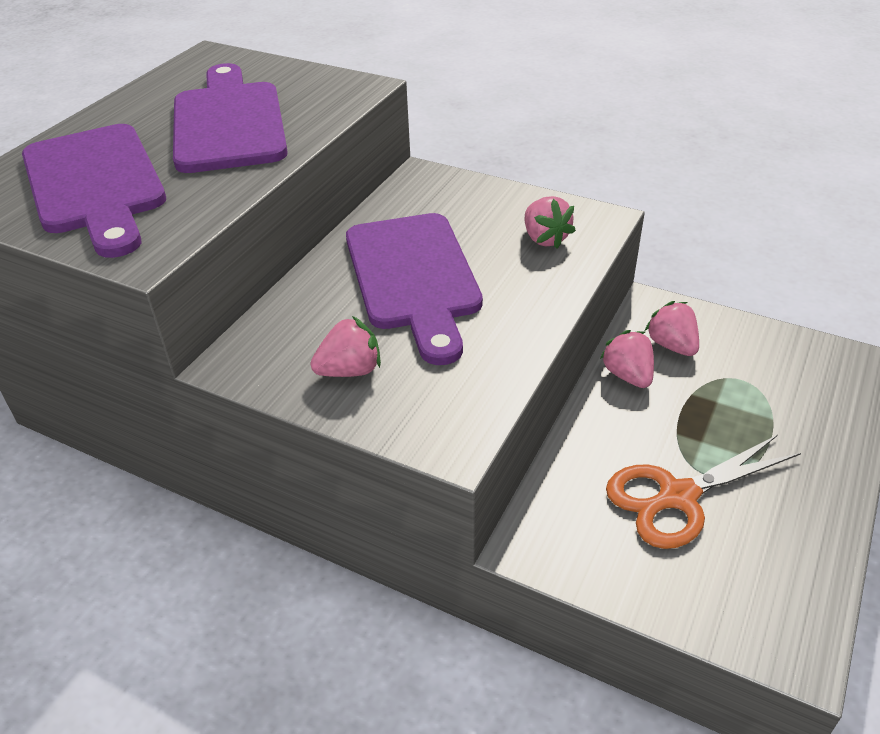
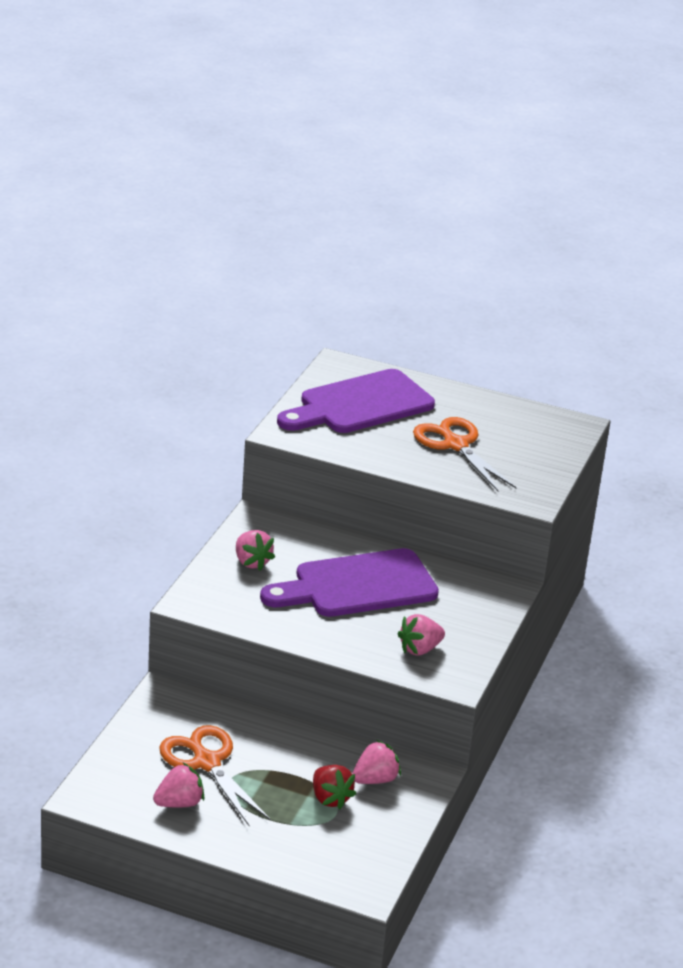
camera: 80 degrees right, 10 degrees down
(228, 123) = (456, 445): purple cutting board -> orange scissors
(628, 375) = (334, 751): pink strawberry -> pink strawberry (179, 803)
(716, 383) = (330, 798): none -> red strawberry

